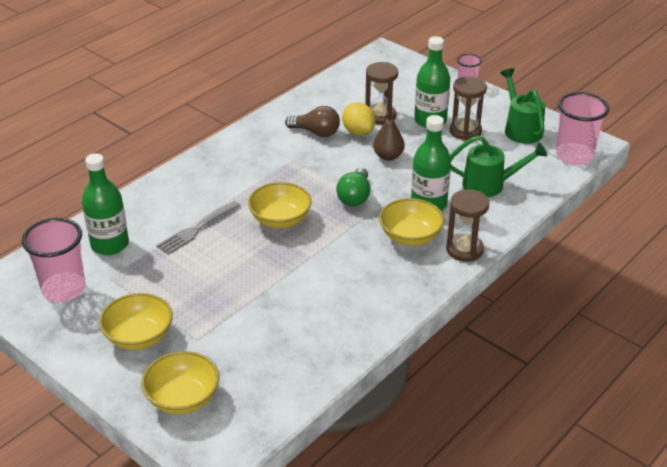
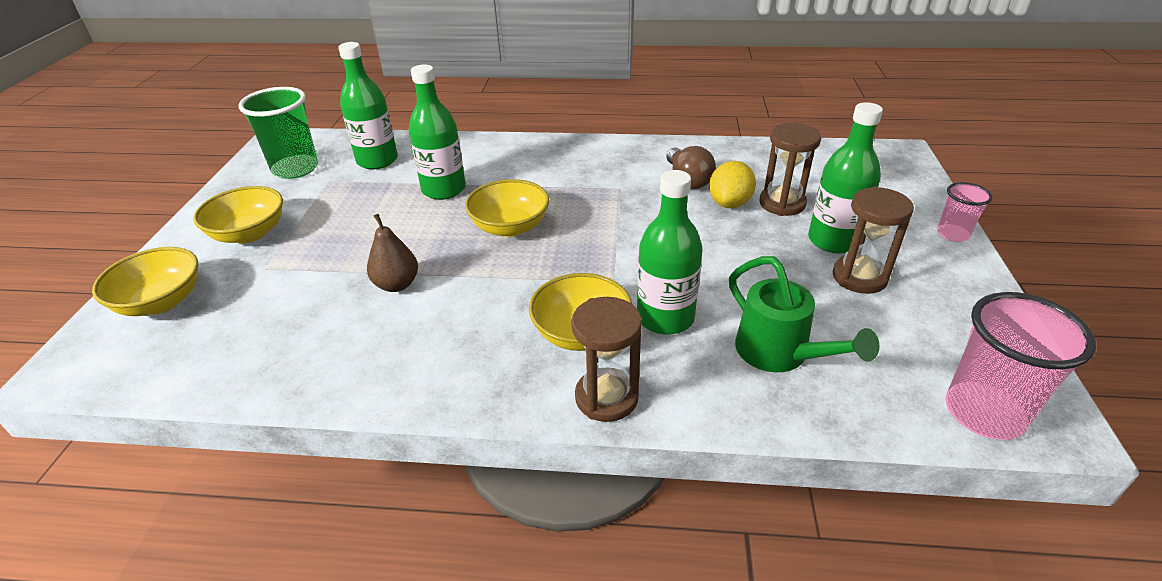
camera: 55 degrees right, 0 degrees up
(64, 289) = (295, 169): pink cup -> green cup
(197, 229) = (444, 189): grey fork -> green bottle
(355, 197) = (608, 255): green light bulb -> none
(388, 156) = (716, 243): brown pear -> brown pear (397, 284)
(521, 129) = (949, 323): green watering can -> none

